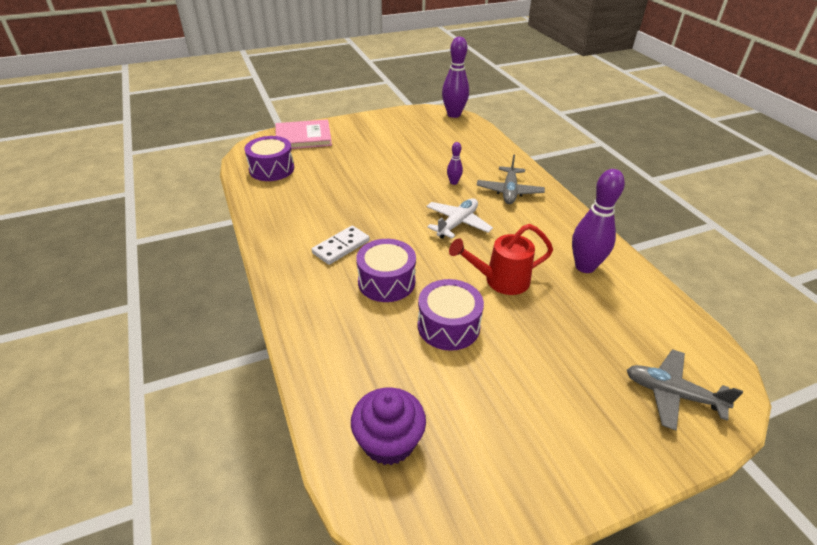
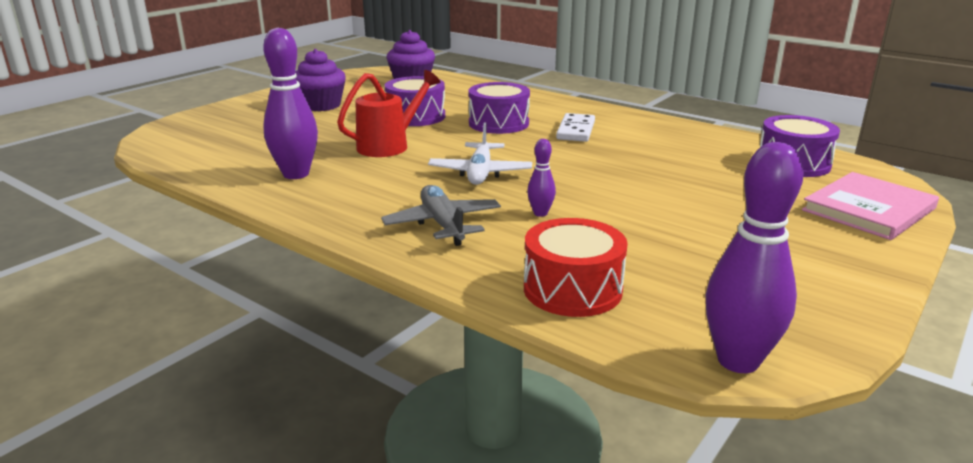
camera: 150 degrees right, 15 degrees down
(479, 146) = (572, 289): none -> red drum
(538, 403) = (321, 105): none -> purple cupcake
(672, 394) = (210, 126): grey plane -> none

